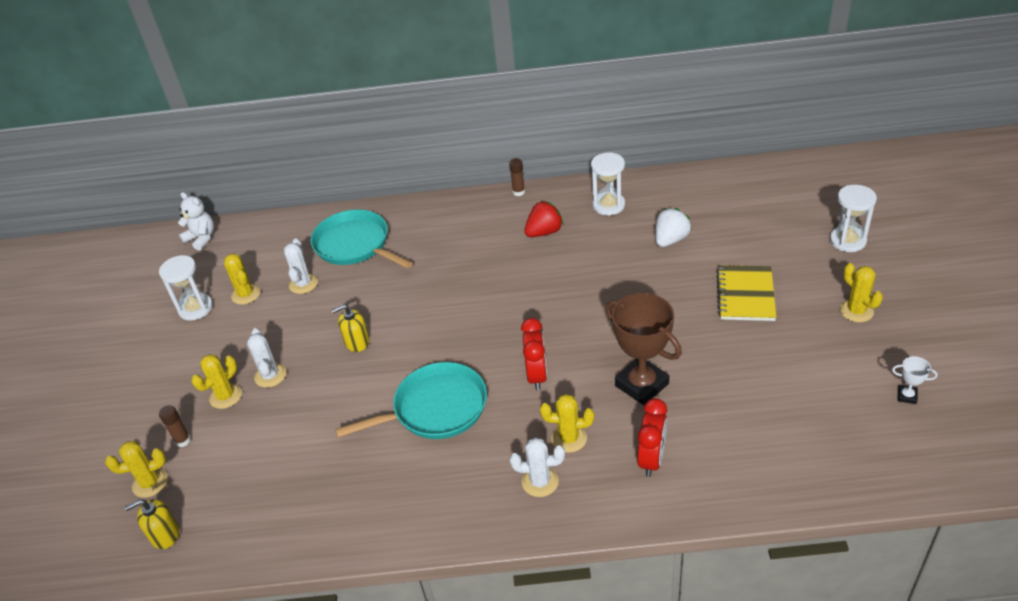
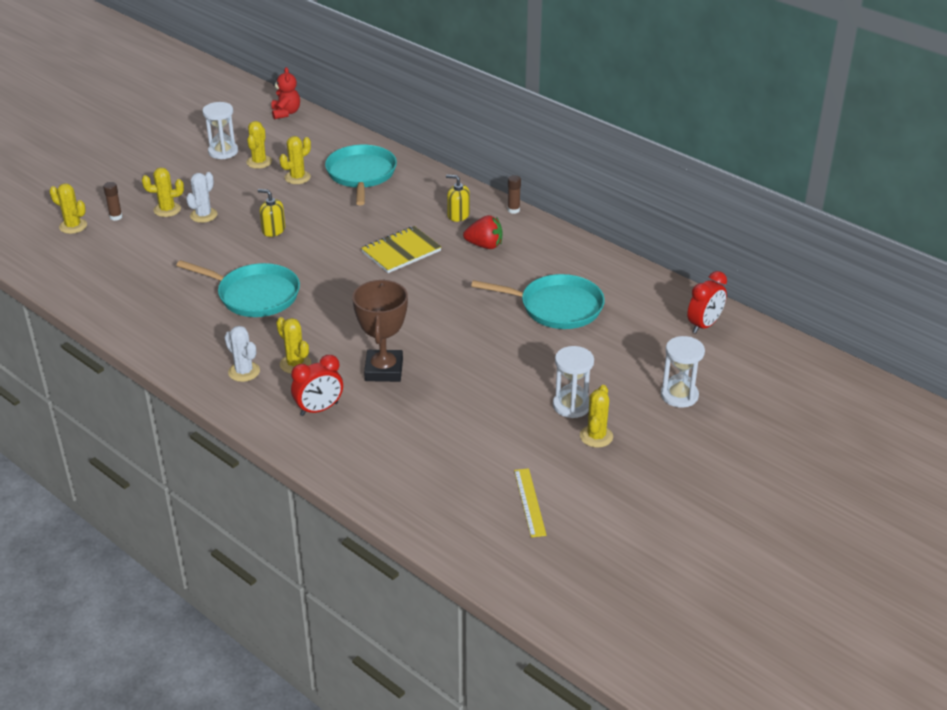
camera: 40 degrees right, 5 degrees down
(165, 534) = (44, 255): yellow soap dispenser -> yellow soap dispenser (458, 215)
(201, 238) = (286, 113): white teddy bear -> red teddy bear
(303, 284) = (297, 177): white cactus -> yellow cactus
(536, 375) = (335, 320): red clock -> red clock (704, 325)
(608, 205) = (556, 258): white hourglass -> white hourglass (571, 405)
(670, 240) = (557, 307): white strawberry -> turquoise pan
(745, 295) = (541, 373): yellow notebook -> yellow notebook (401, 252)
(907, 396) = (529, 502): white trophy -> yellow ruler

